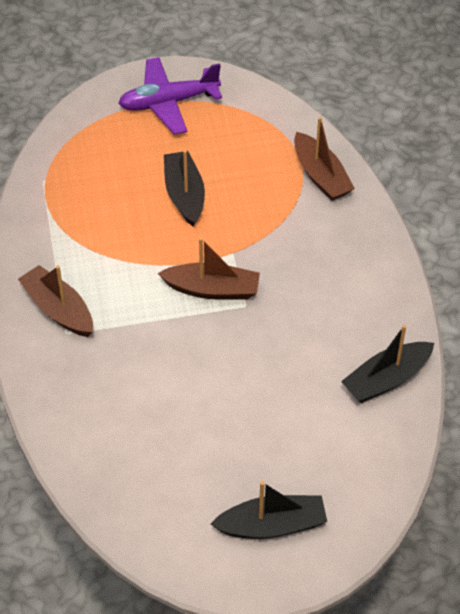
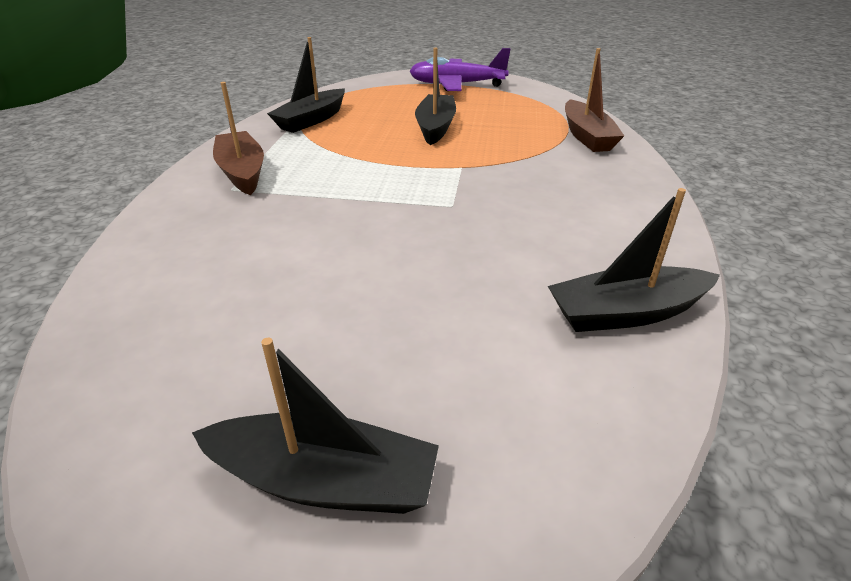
camera: 20 degrees right, 15 degrees down
(63, 212) = (312, 120): none -> black boat
(212, 289) = (420, 187): brown boat -> none

